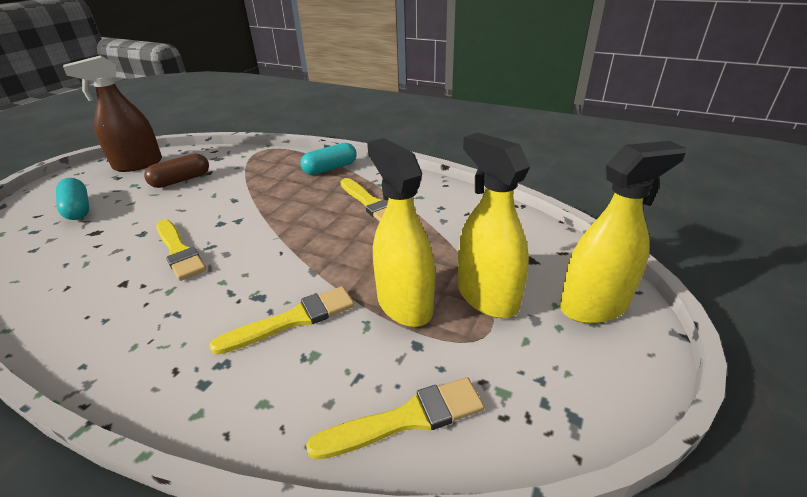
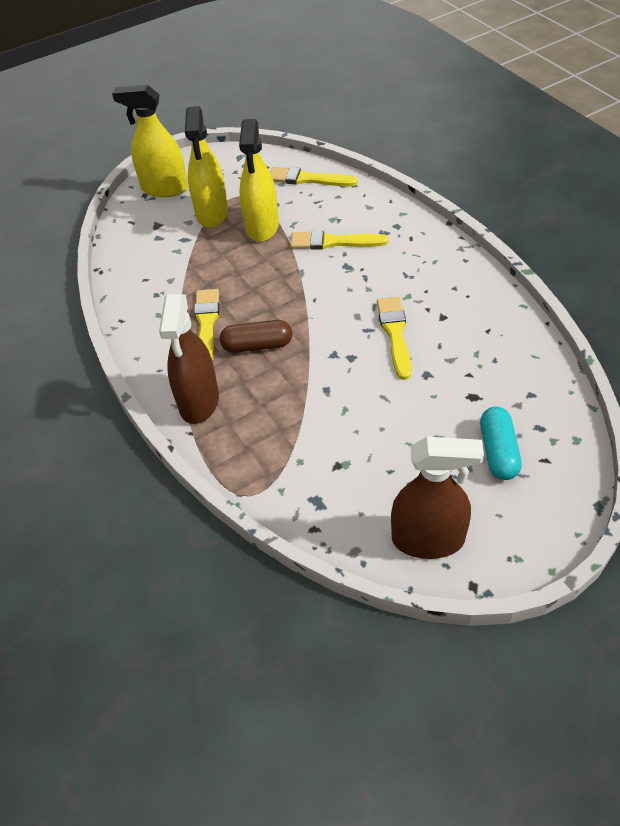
camera: 145 degrees left, 15 degrees up
(181, 180) = (374, 460): brown capsule -> brown capsule (257, 345)
(330, 168) = (199, 401): turquoise capsule -> brown spray bottle

